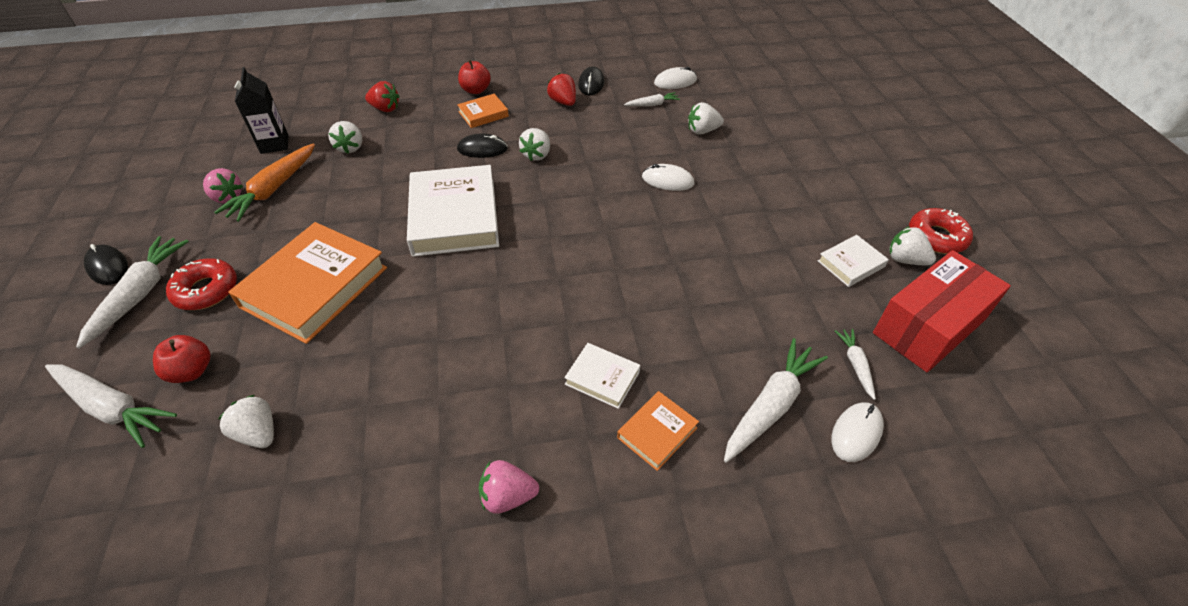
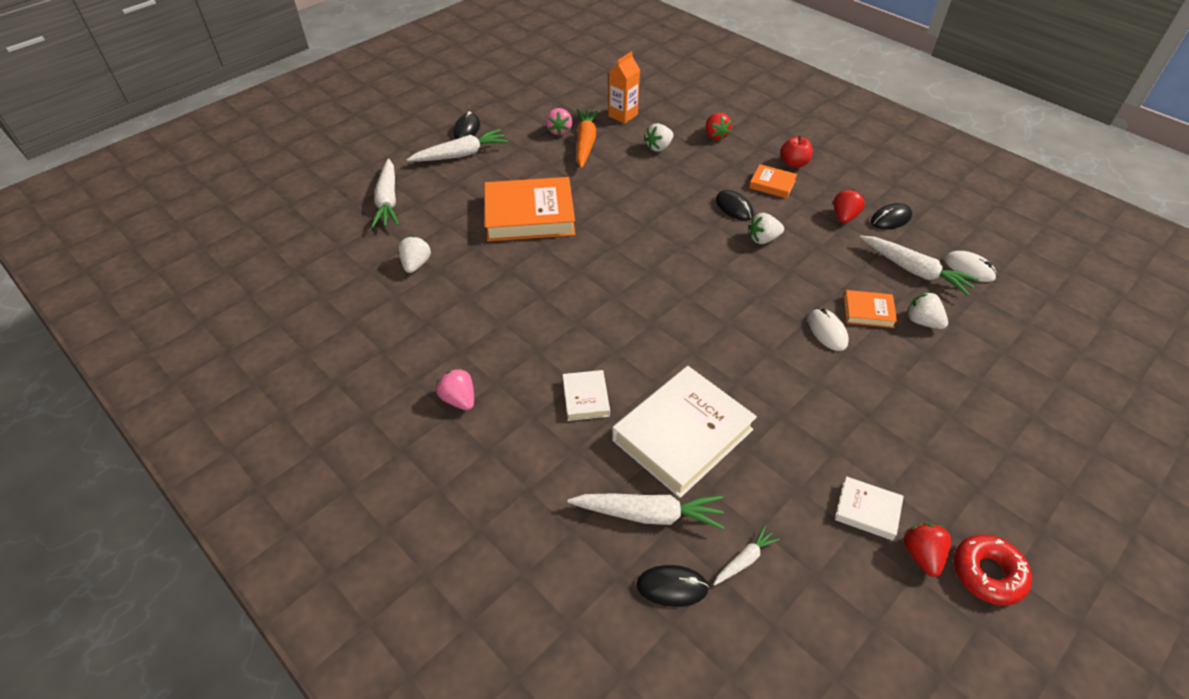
camera: 55 degrees right, 0 degrees up
(192, 371) = (431, 211): red apple -> none
(206, 290) = (486, 175): red donut -> none
(273, 189) = (585, 143): orange carrot -> orange carrot turned 105 degrees clockwise
(274, 144) = (623, 115): black carton -> orange carton
(454, 216) = (652, 236): white book -> white book (682, 435)
(652, 104) = (915, 271): white carrot -> white carrot, size x1.89
(657, 433) = (566, 453): orange book -> orange book (868, 312)
(856, 433) = (672, 586): white mouse -> black mouse
(905, 260) = (921, 555): white strawberry -> red strawberry
(928, 326) = (848, 605): red box -> none

